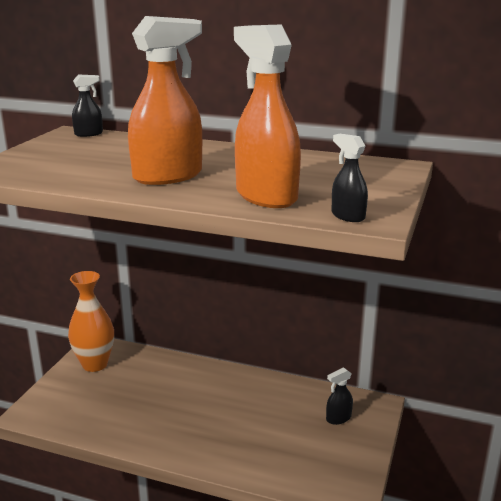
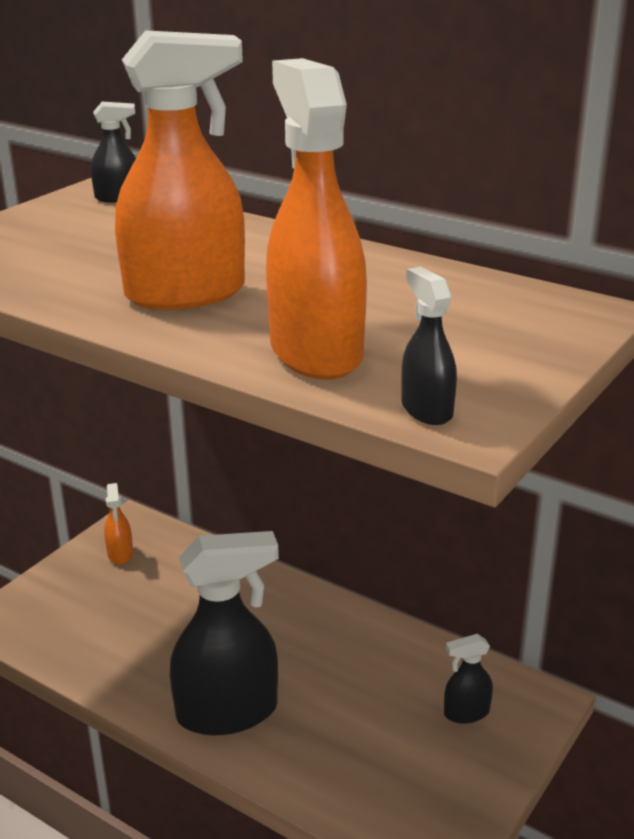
camera: 15 degrees right, 5 degrees up
(95, 364) = (120, 554): orange vase -> orange spray bottle
(198, 442) = (228, 712): none -> black spray bottle

